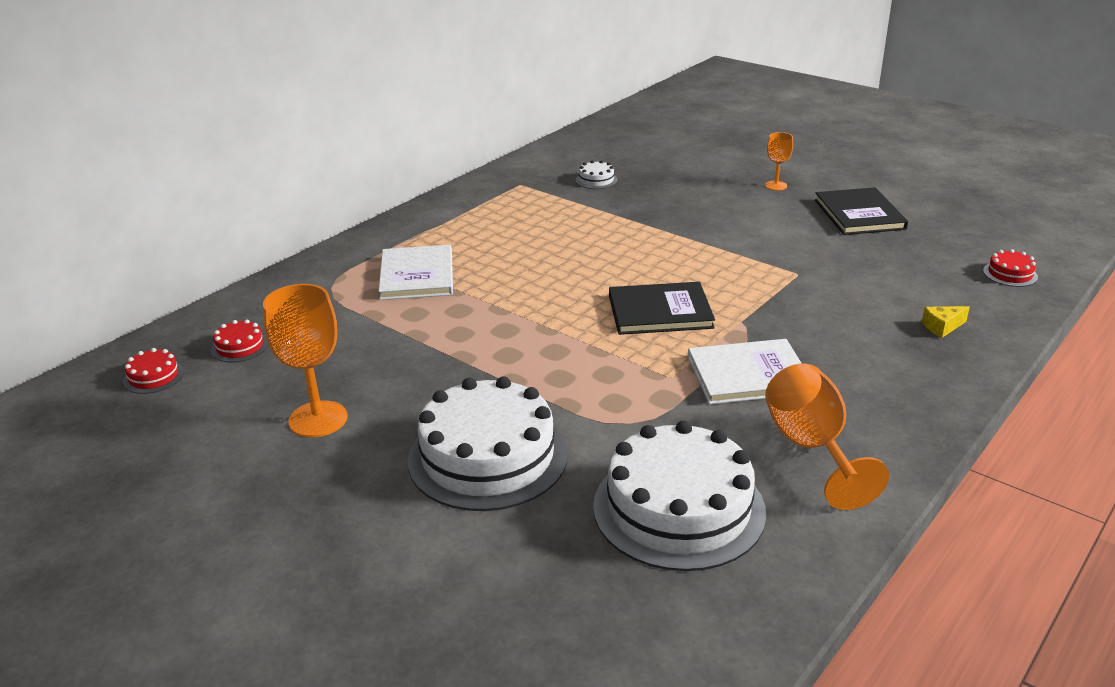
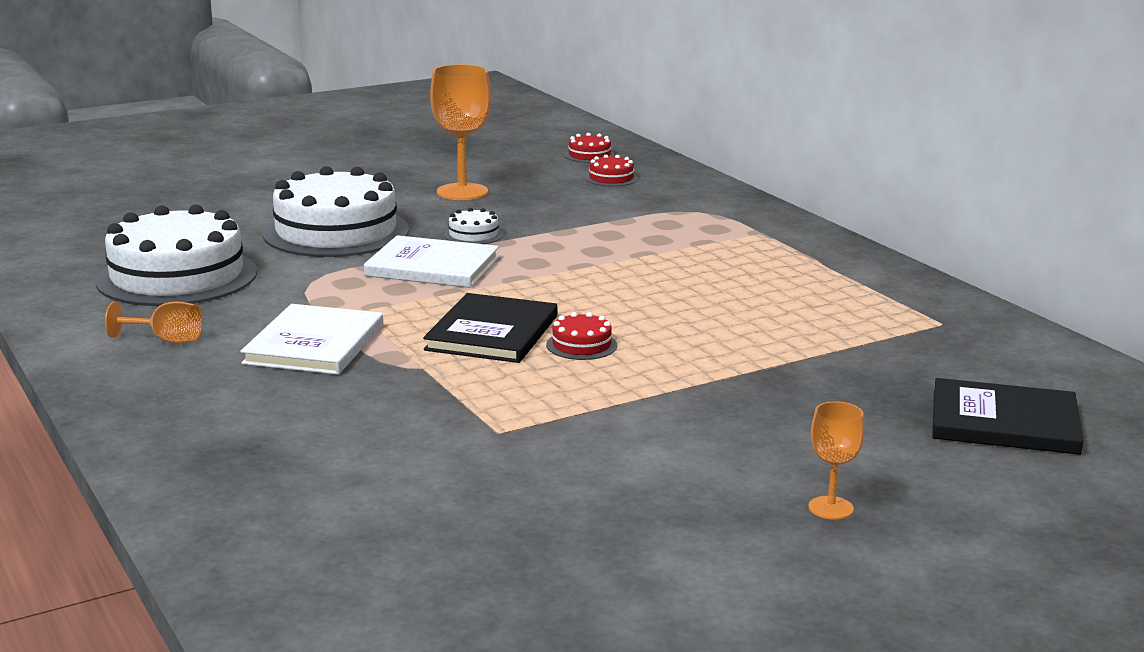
camera: 110 degrees right, 10 degrees down
(417, 275) = (695, 244): white book -> white book (432, 267)
(596, 180) = (934, 373): white cake -> white cake (473, 235)
(811, 448) = (166, 340): orange goblet -> orange goblet, size x0.54
(859, 214) = (652, 546): black book -> black book (1004, 422)
(942, 327) = (259, 481): yellow cheese -> none
(1010, 274) = (320, 600): red cake -> red cake (581, 345)

